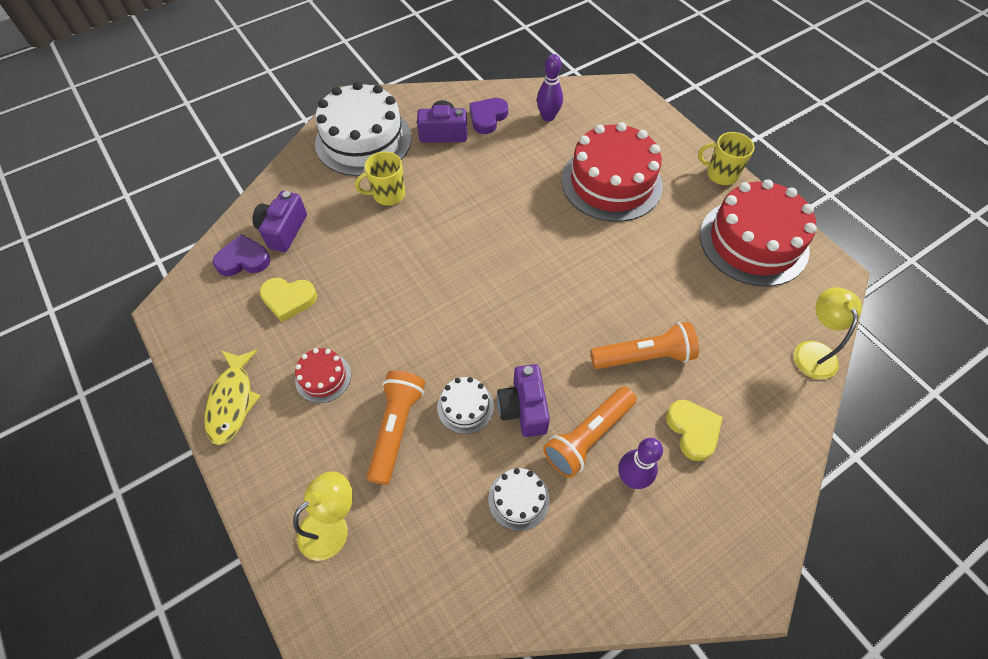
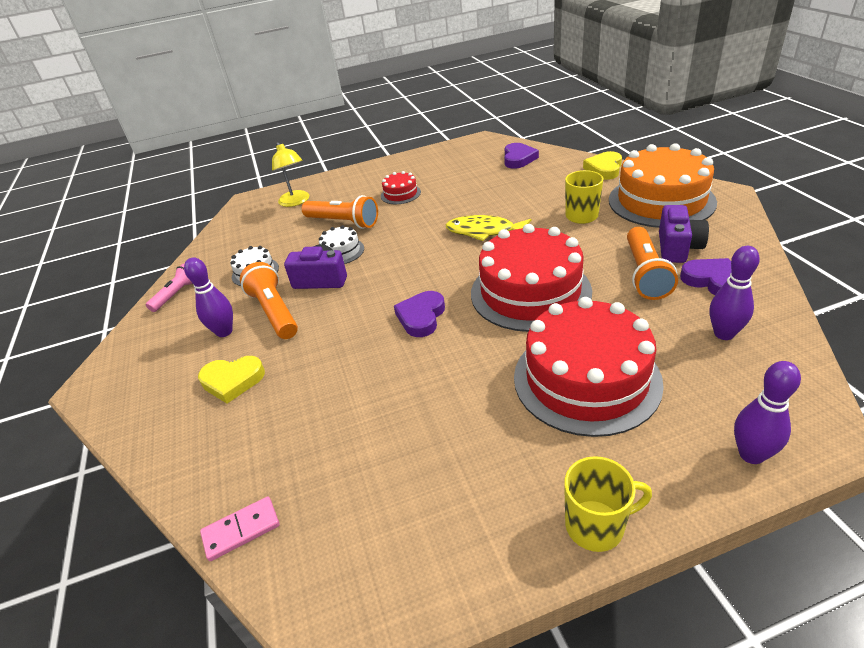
camera: 110 degrees right, 20 degrees down
(232, 401) = (400, 166): yellow fish -> yellow fish (484, 231)
(283, 230) = (545, 171): purple camera -> none
(288, 299) = (474, 177): yellow heart -> yellow heart (604, 169)
(363, 140) = (661, 201): white cake -> orange cake
(567, 295) = (421, 317): none -> purple heart
(581, 589) = (176, 294): none -> pink flashlight
(644, 356) = (325, 361): orange flashlight -> orange flashlight (645, 274)
(648, 115) = (751, 454): none -> purple bowling pin
(721, 174) = (596, 526): yellow mug -> yellow mug turned 45 degrees clockwise
(753, 242) = (440, 524): red cake -> red cake (530, 292)
(813, 351) = (241, 530): yellow lamp -> pink domino

